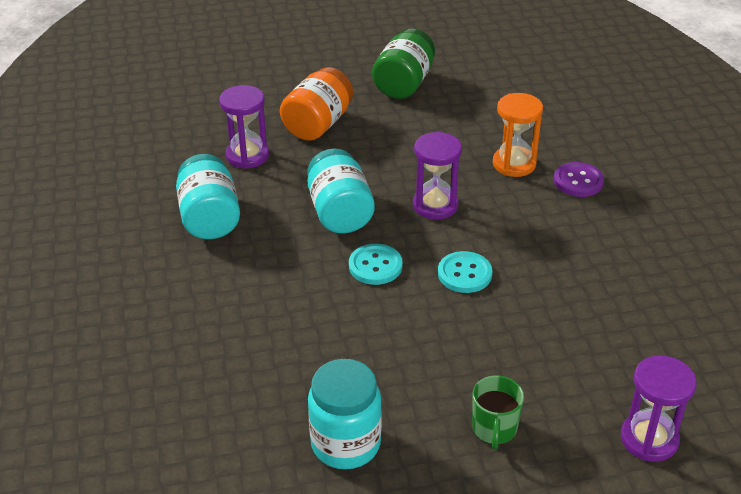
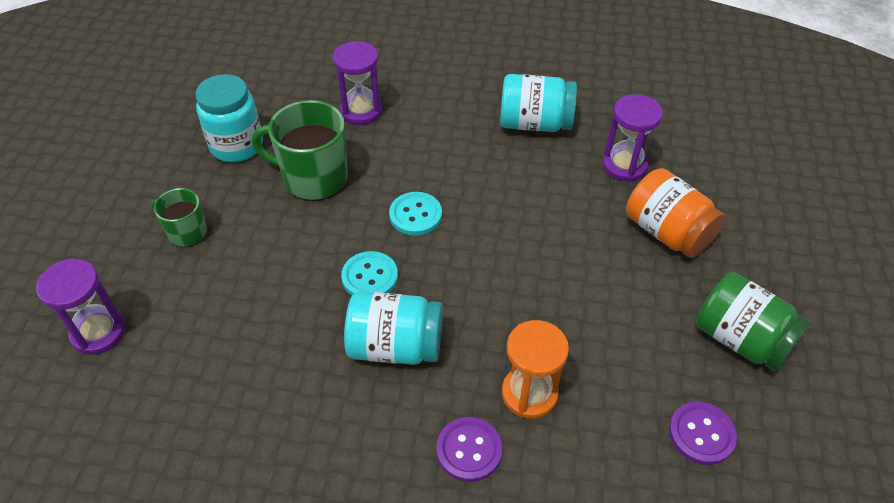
camera: 110 degrees right, 10 degrees up
(340, 212) = (505, 211): turquoise jar -> turquoise jar (395, 346)
(364, 355) = (314, 178): none -> green mug
(435, 205) = (483, 289): purple hourglass -> purple hourglass (361, 111)
(491, 92) = (701, 434): none -> purple button

